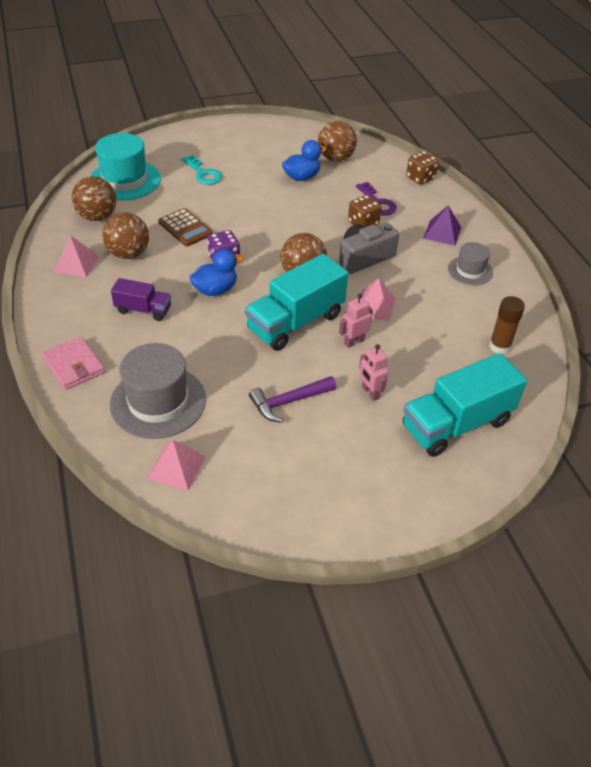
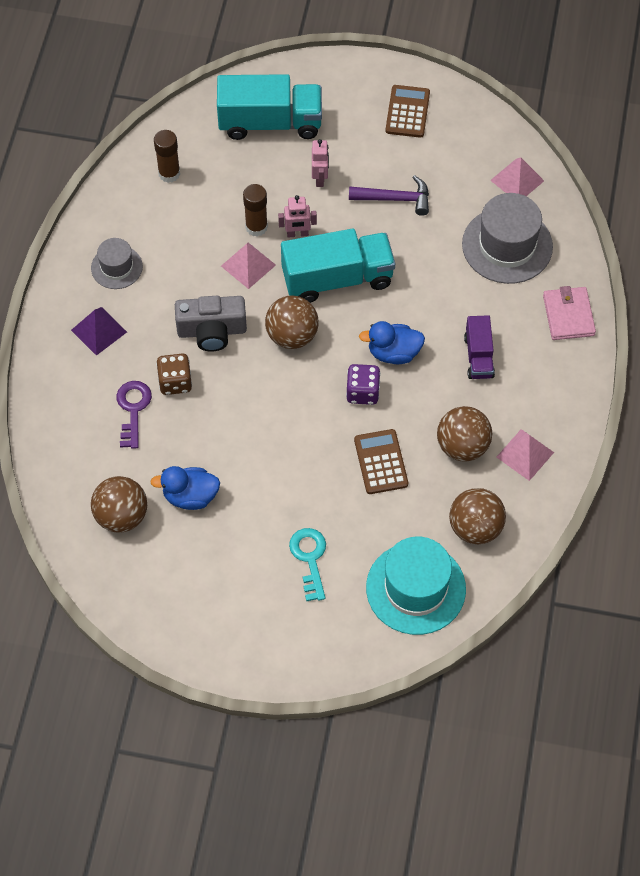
camera: 150 degrees left, 15 degrees up
(143, 310) = (478, 356): purple truck -> purple truck turned 135 degrees counterclockwise
(333, 492) = (407, 112): none -> brown calculator
(392, 334) = (256, 227): none -> brown glue stick
(420, 178) = (46, 430): brown dice -> none

